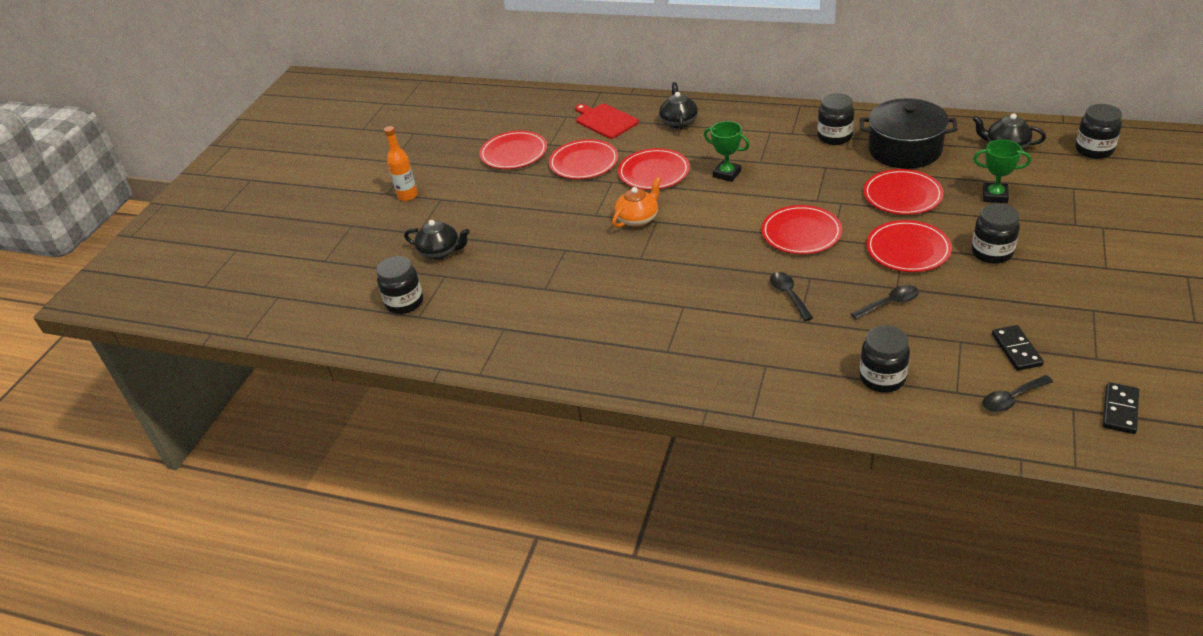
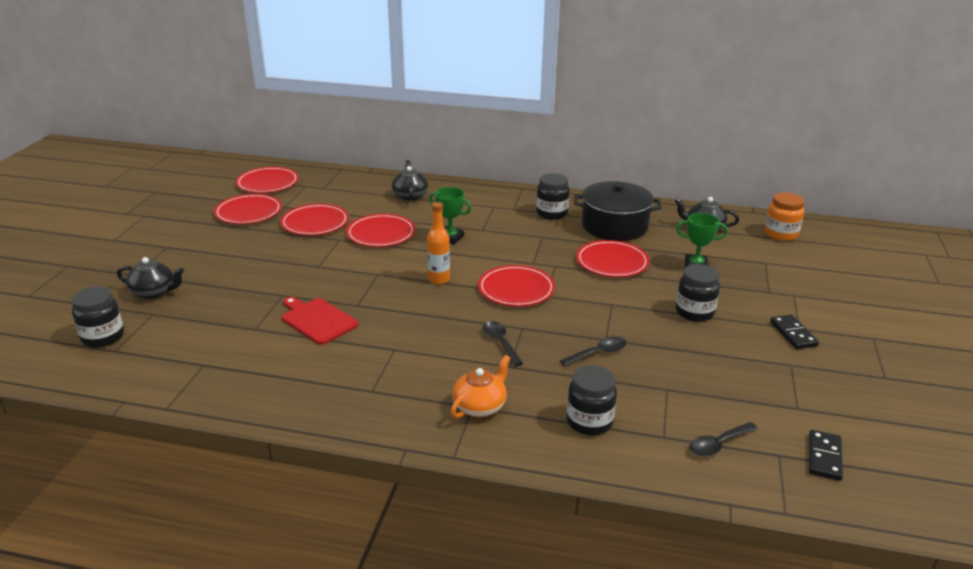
camera: 10 degrees left, 10 degrees down
(407, 196) = (133, 243): orange bottle -> orange bottle (439, 279)
(605, 121) = (341, 191): red cutting board -> red cutting board (317, 320)
(638, 219) = (360, 271): orange teapot -> orange teapot (480, 406)
(908, 249) = (616, 307): red plate -> red plate (267, 183)
(1016, 350) = (720, 398): black domino -> black domino (793, 334)
(1094, 150) = (780, 234): black jar -> orange jar

